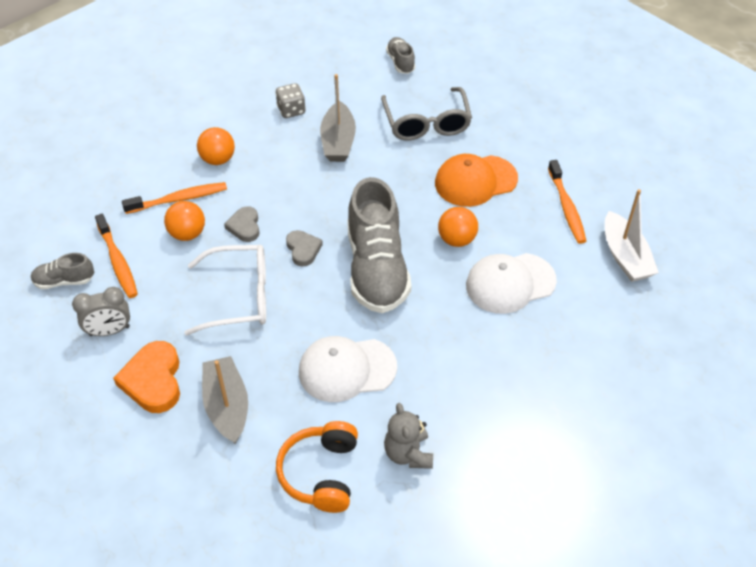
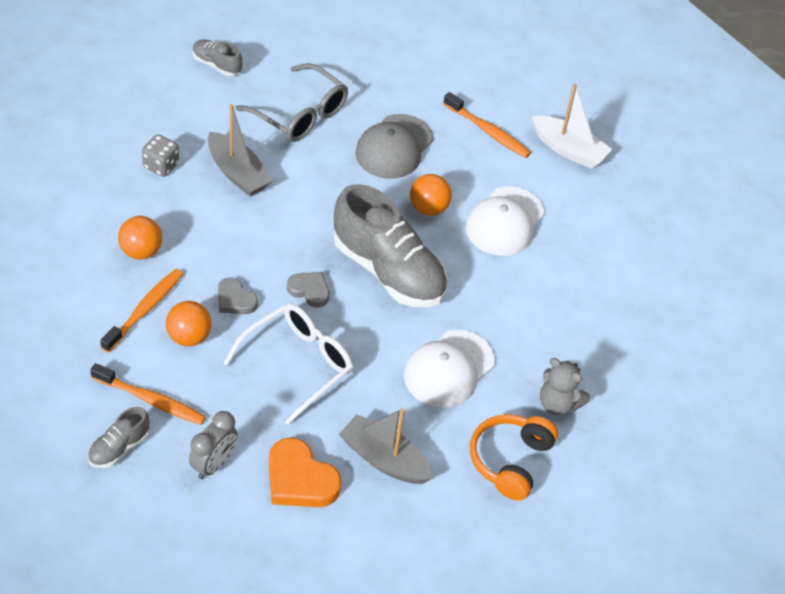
camera: 45 degrees left, 0 degrees up
(321, 473) = (510, 461): orange headphones -> orange headphones turned 60 degrees clockwise
(475, 181) = (394, 147): orange cap -> grey cap

